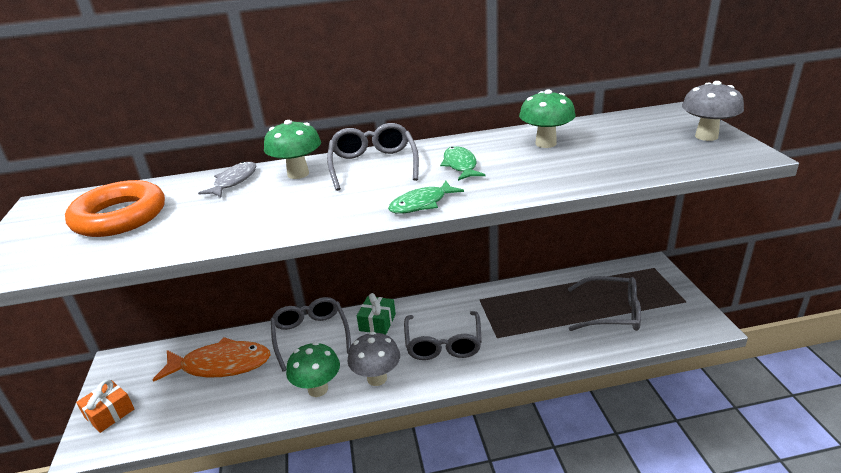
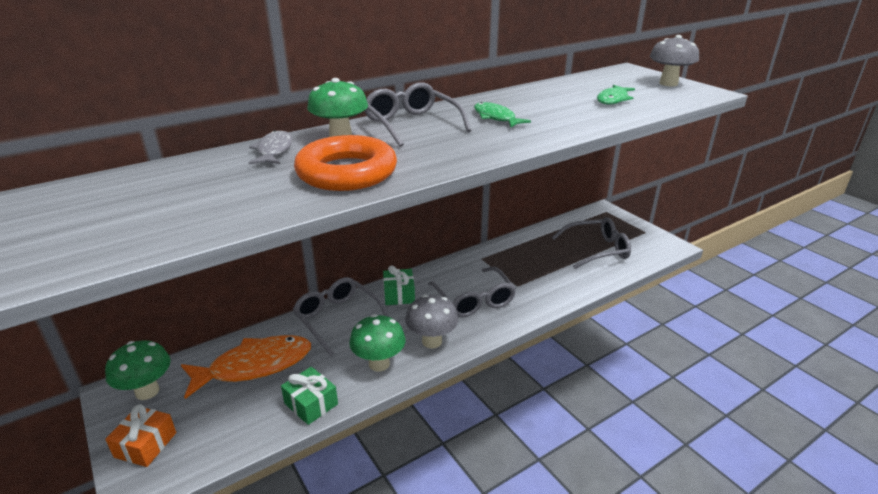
camera: 25 degrees left, 0 degrees up
(120, 216) = (166, 195): orange ring -> orange ring (347, 172)
(241, 412) = (311, 404): none -> green gift
(421, 204) = (495, 148): green fish -> green fish (613, 99)
(545, 143) = (551, 97): green mushroom -> green mushroom (147, 391)

